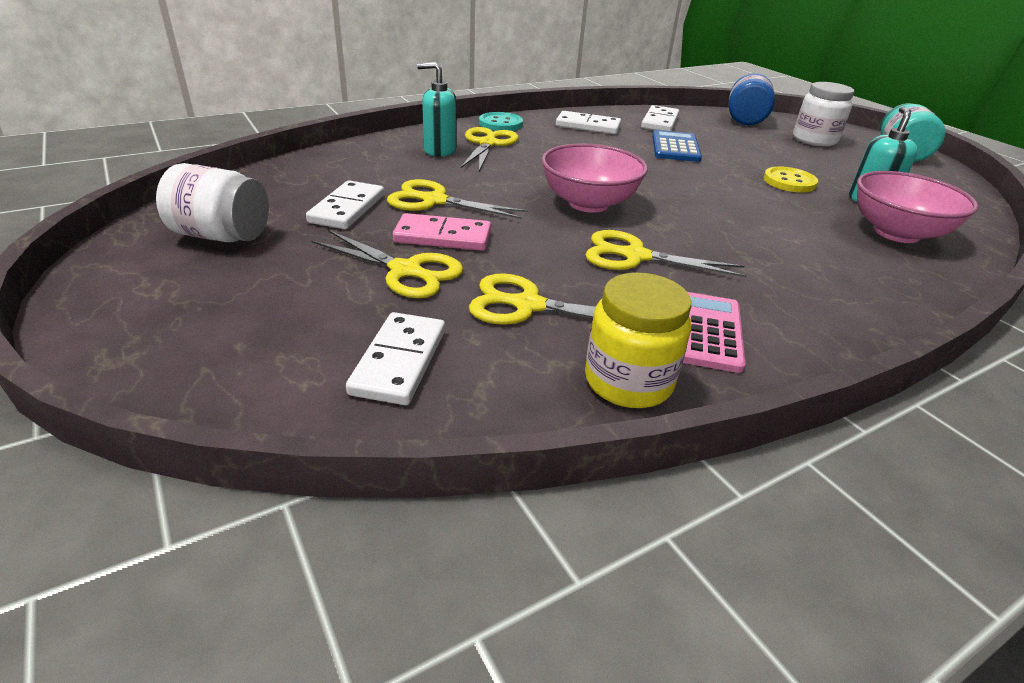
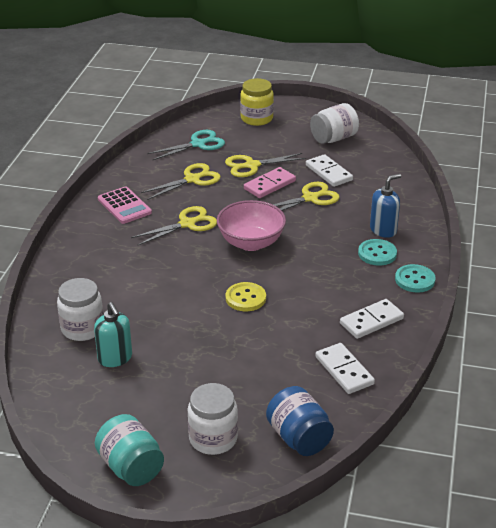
camera: 135 degrees right, 0 degrees up
(399, 361) = (198, 144): white domino -> turquoise scissors
(439, 150) = (383, 230): turquoise soap dispenser -> blue soap dispenser
(488, 144) = (377, 254): yellow scissors -> turquoise button
(628, 381) = (128, 176): yellow jar -> yellow jar (256, 118)
(675, 147) = (285, 336): blue calculator -> none
(789, 182) = (177, 345): yellow button -> yellow button (245, 298)
(896, 233) = (82, 328): pink bowl -> white jar

